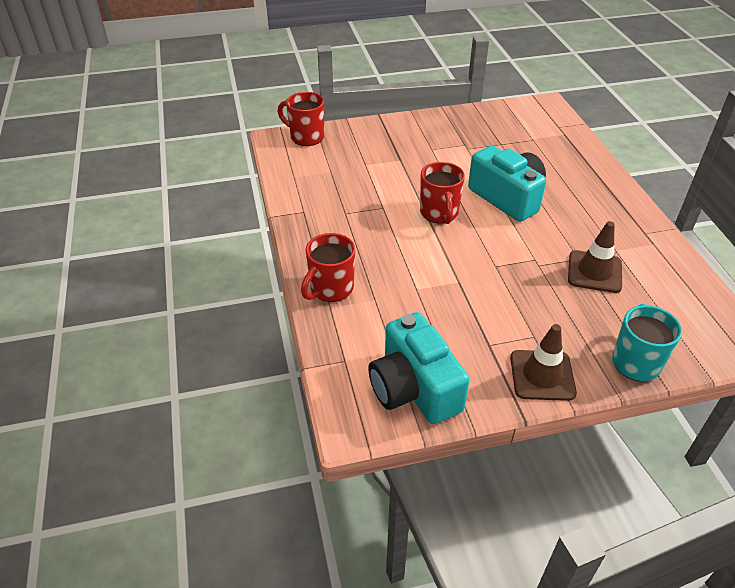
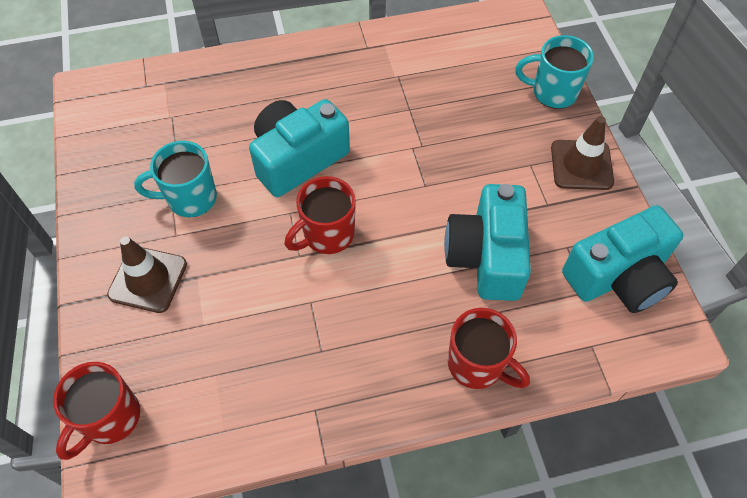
camera: 90 degrees left, 15 degrees up
(428, 299) = (486, 256): none -> turquoise camera
(439, 213) = (327, 235): red mug -> red mug turned 150 degrees clockwise
(462, 152) = (190, 198): none -> turquoise mug
(594, 272) = (431, 99): brown traffic cone -> brown traffic cone (148, 279)

